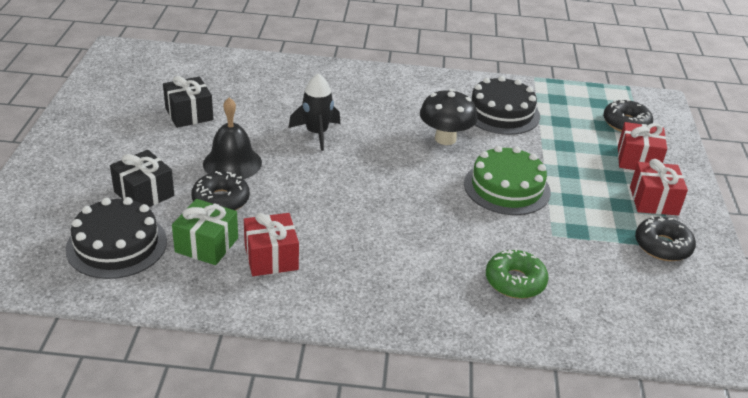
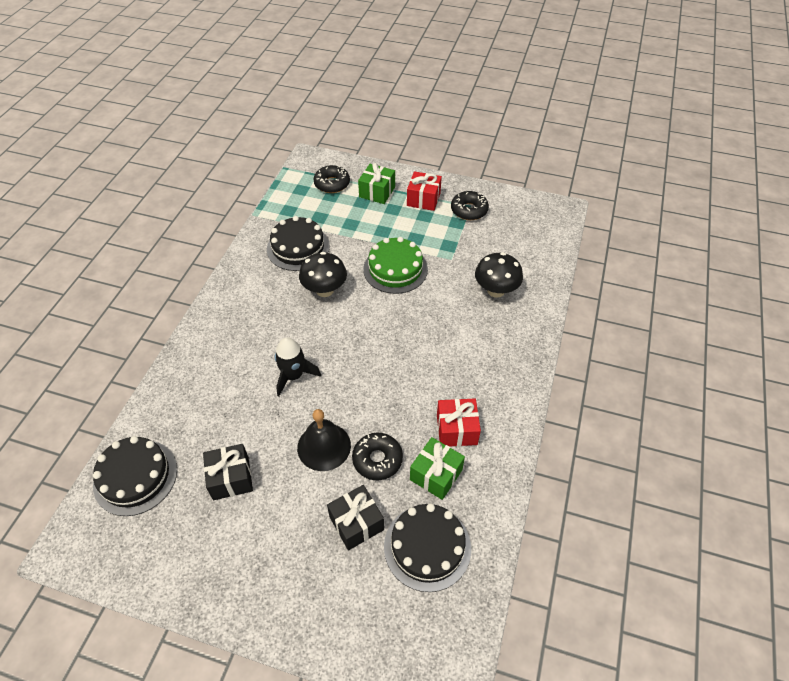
camera: 75 degrees left, 15 degrees up
(186, 67) = (135, 477): none -> black cake
(515, 281) = (496, 290): green donut -> black mushroom
(638, 159) = (377, 192): red gift -> green gift

